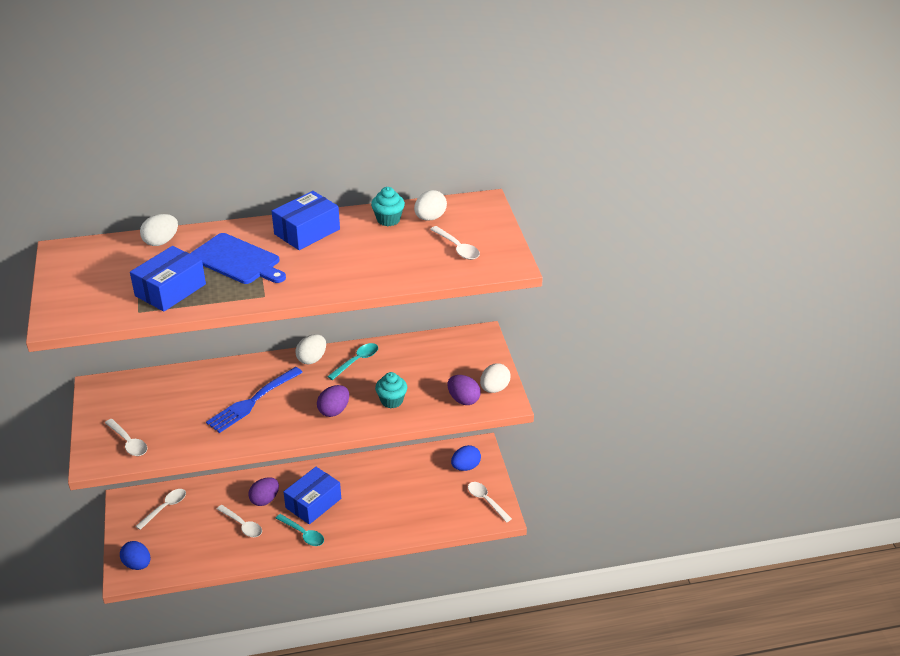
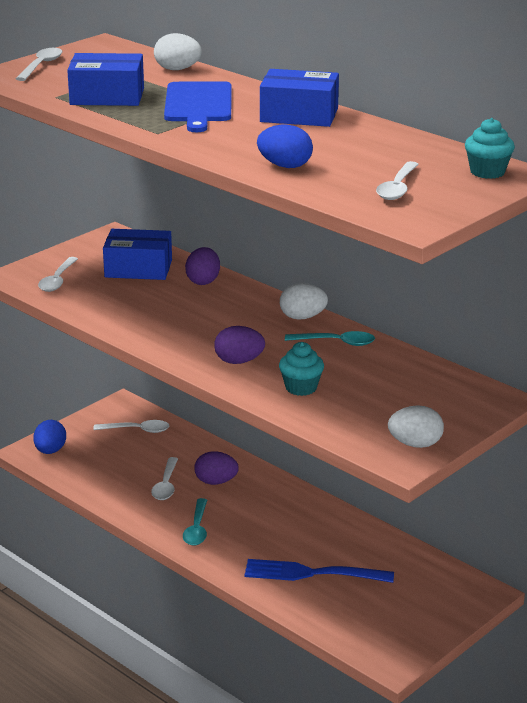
camera: 55 degrees right, 10 degrees down
(253, 401) = (194, 313): blue fork -> blue fork (313, 573)
(313, 503) = (248, 514): blue box -> blue box (138, 268)
(388, 220) = (389, 141): turquoise cupcake -> turquoise cupcake (487, 172)
(430, 218) = (431, 158): white egg -> none
(463, 400) = (366, 431): purple egg -> purple egg (203, 281)
(465, 467) = (436, 596): blue egg -> blue egg (285, 166)
(486, 501) = (402, 638): white spoon -> white spoon (41, 66)

